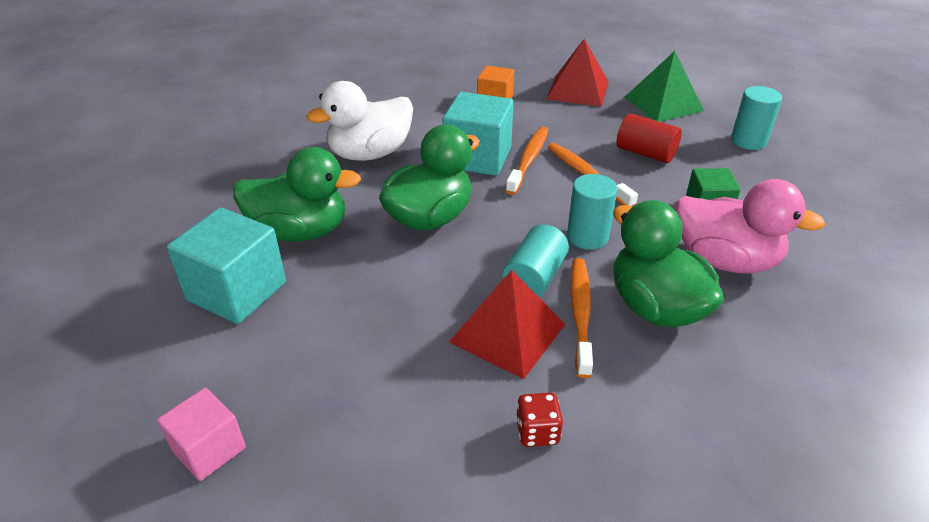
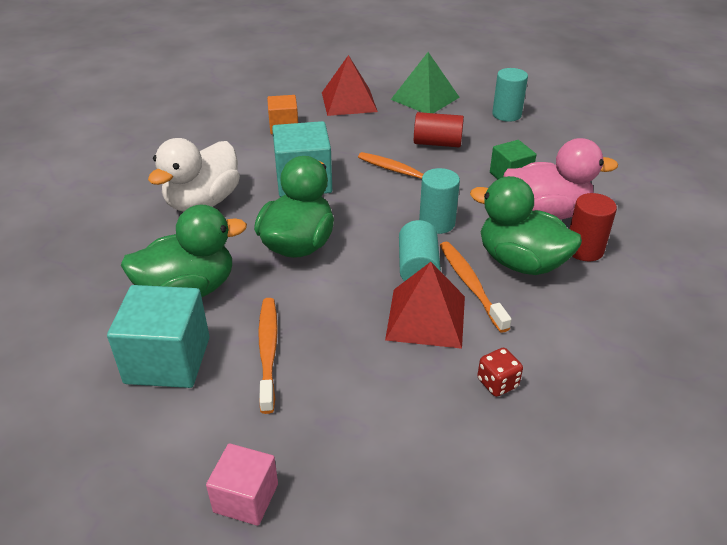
camera: 25 degrees left, 0 degrees up
(528, 160) = (348, 172): orange toothbrush -> orange toothbrush (268, 351)
(745, 316) = (584, 250): none -> red cylinder

